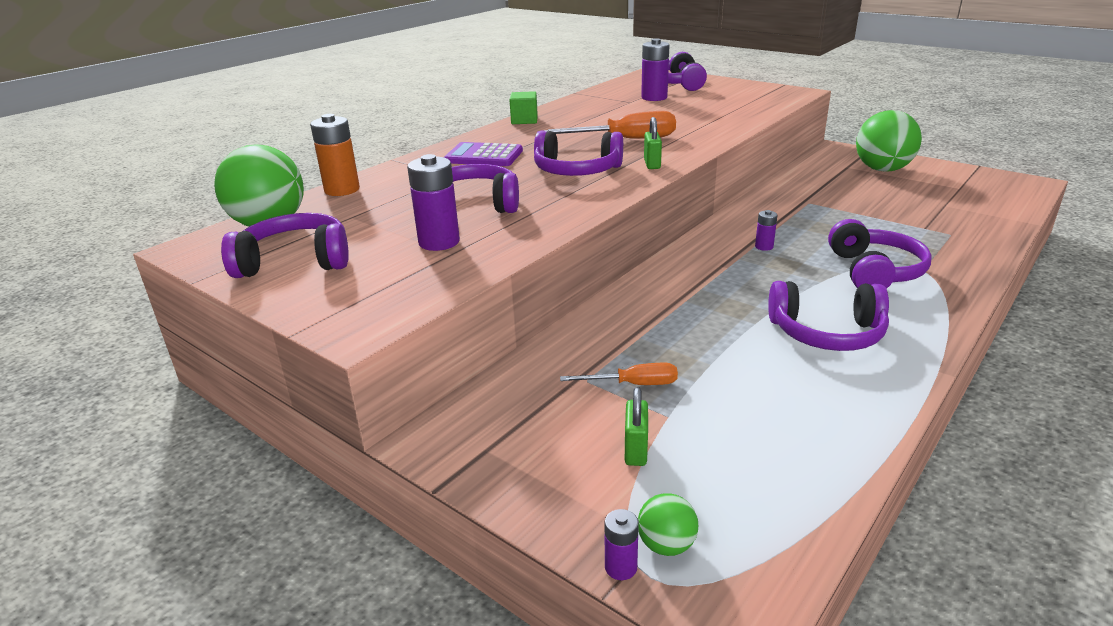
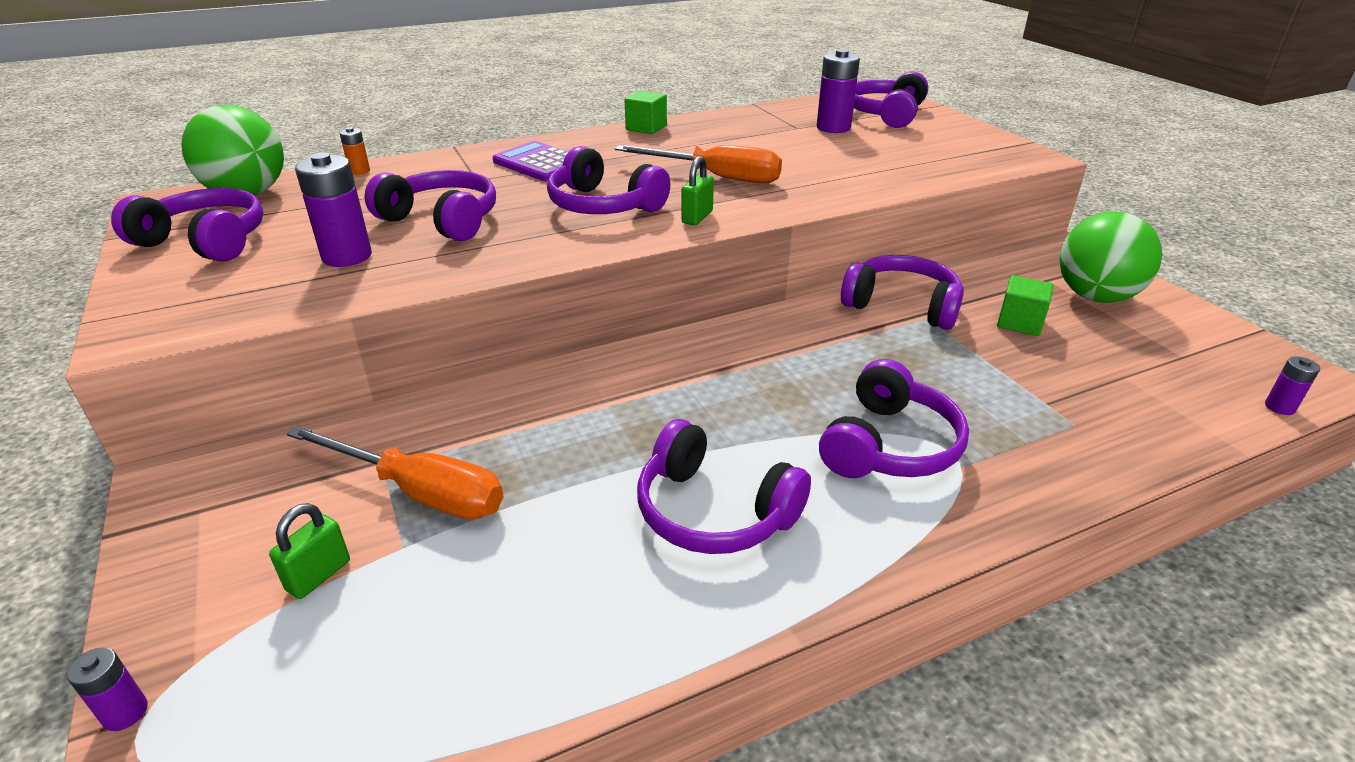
camera: 25 degrees right, 5 degrees up
(342, 190) = (359, 171): orange battery -> orange battery, size x0.52
(633, 384) = (420, 492): orange screwdriver -> orange screwdriver, size x1.74
(666, 545) = (196, 710): green ball -> none
(764, 247) = (790, 363): purple battery -> purple battery (1279, 407)
(786, 200) = (902, 305): none -> purple headphones
(861, 192) = (1019, 322): none -> green cube

